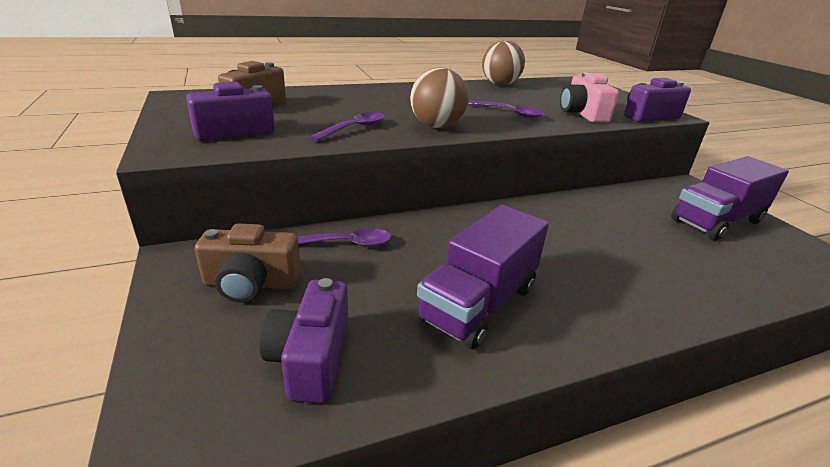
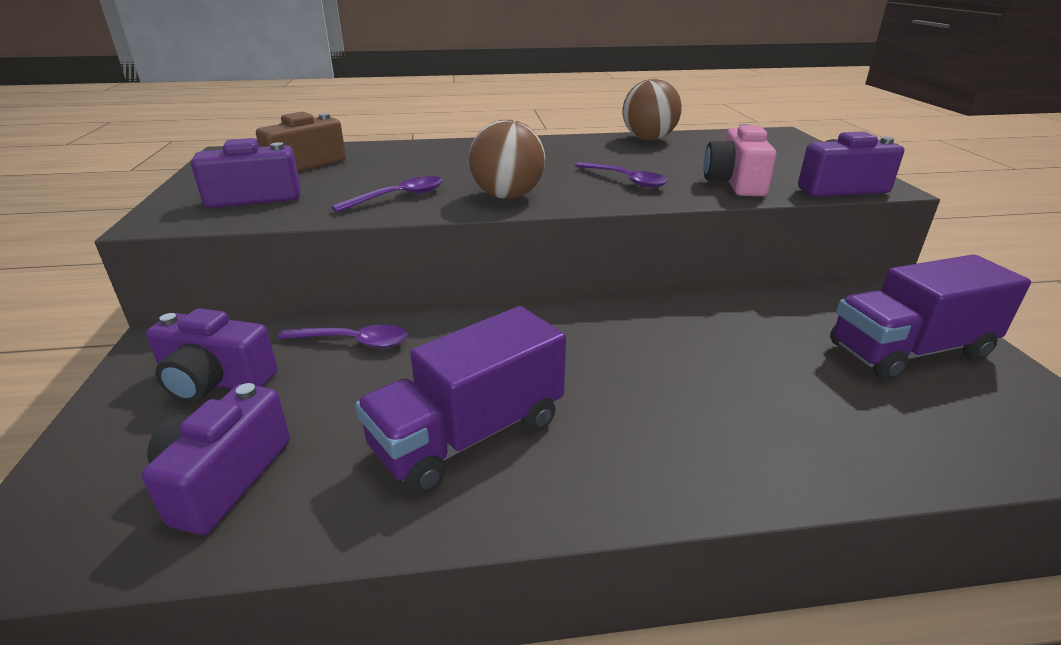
camera: 15 degrees right, 0 degrees up
(251, 284) = (215, 381): brown camera -> purple camera

